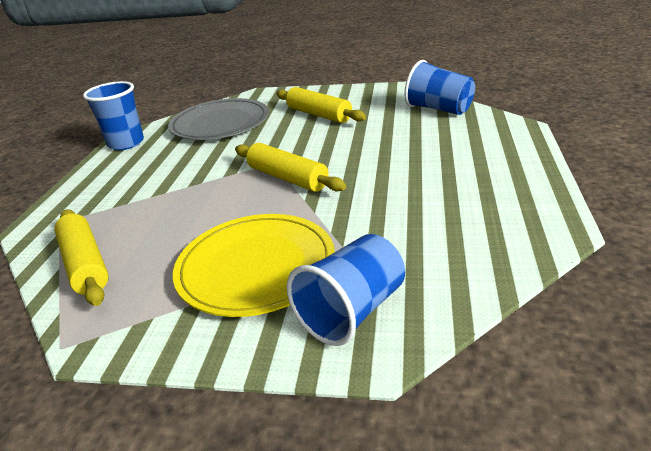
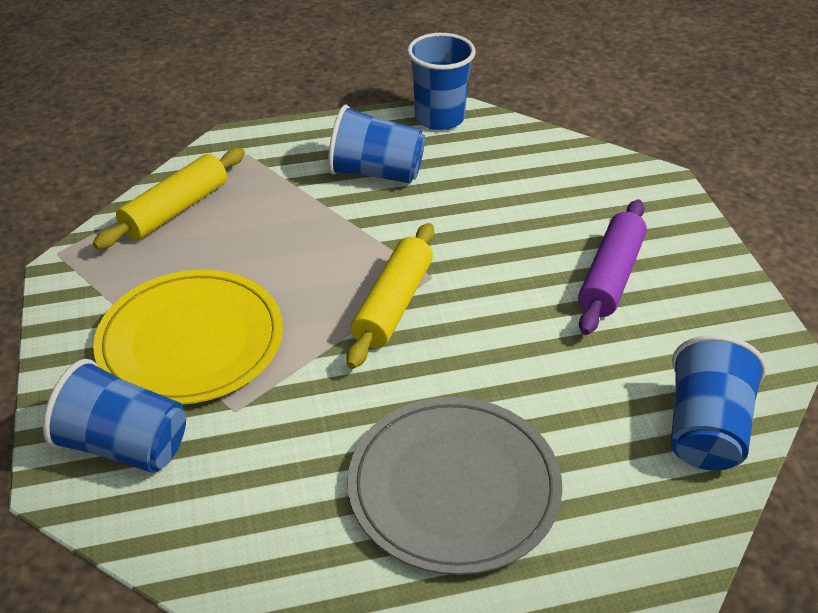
camera: 65 degrees right, 10 degrees up
(152, 170) = (376, 173): none -> blue cup
(220, 123) = (533, 180): grey plate -> grey plate (454, 487)
(319, 114) = (611, 277): yellow rolling pin -> purple rolling pin

